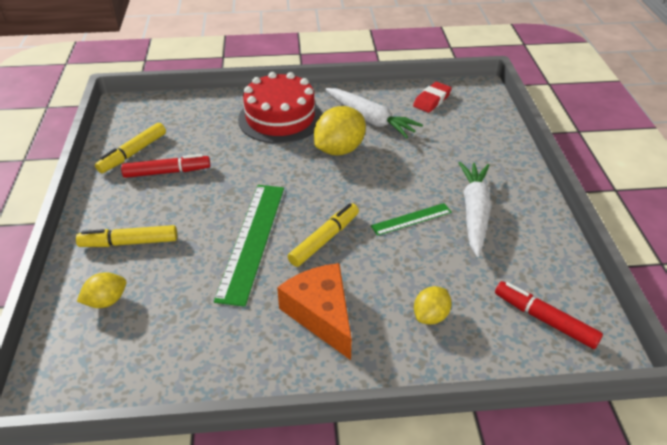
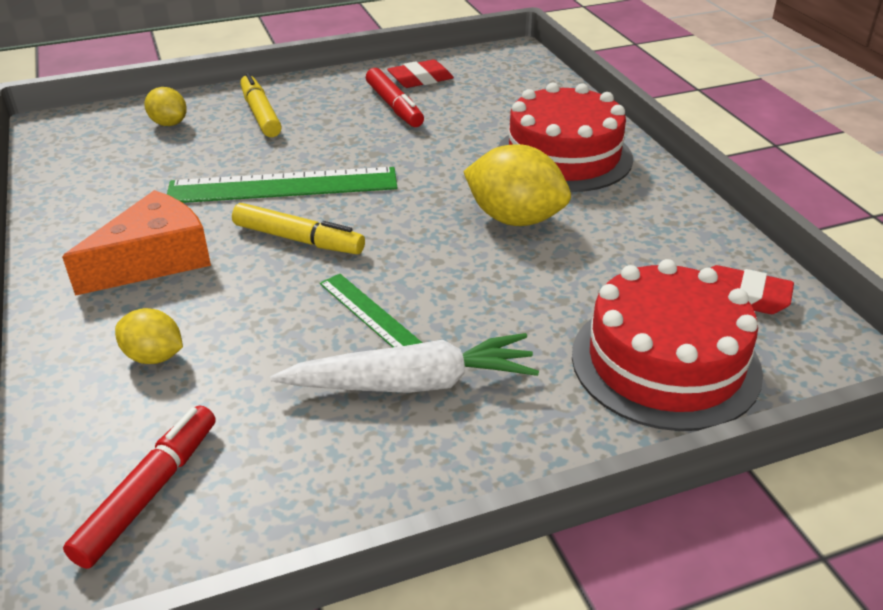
camera: 75 degrees right, 5 degrees down
(133, 153) = (420, 79): yellow marker -> red eraser
(370, 119) = (620, 235): white carrot -> none
(473, 133) = (665, 362): none -> red cake

